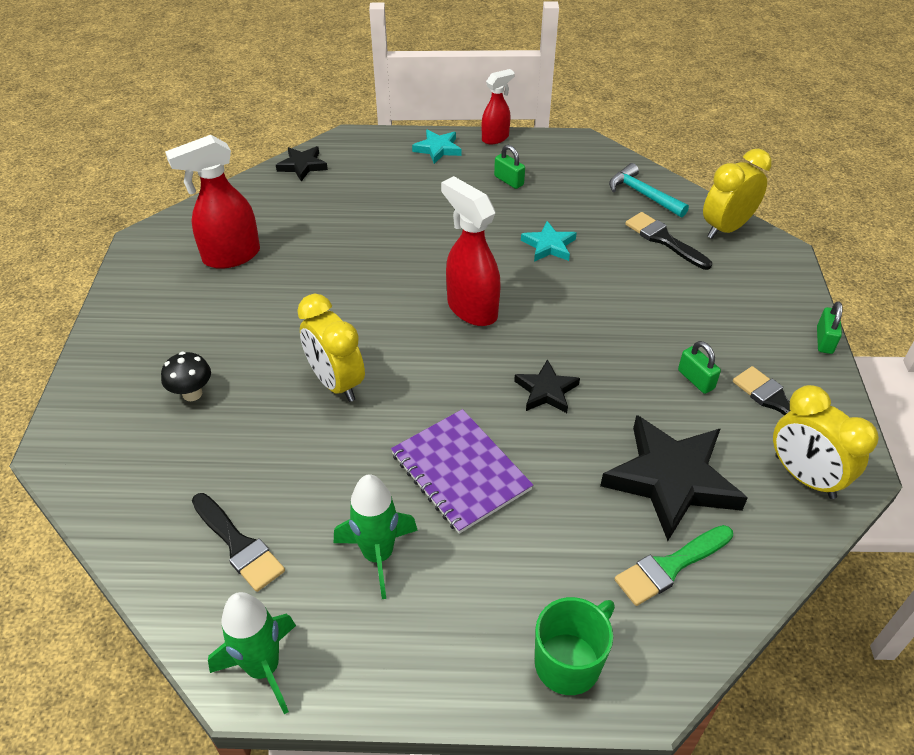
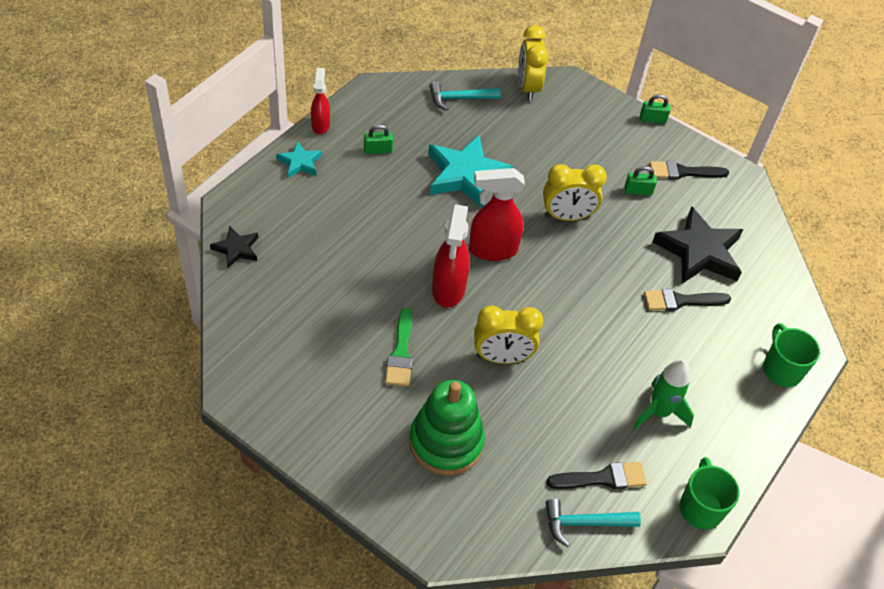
camera: 60 degrees left, 5 degrees up
(163, 558) = (585, 523): none -> turquoise hammer
(192, 394) = (446, 442): black mushroom -> green stacking toy
(230, 256) = (311, 349): red spray bottle -> red spray bottle (448, 290)
(263, 668) = (700, 508): green rocket -> green mug
(460, 472) = (625, 338): purple notebook -> none
(546, 391) = (593, 260): black star -> none
(549, 245) = (466, 175): turquoise star -> turquoise star, size x1.94
(664, 240) = (511, 120): black brush -> black brush (681, 301)
(669, 567) = (753, 291): green brush -> green brush (401, 353)
(804, 477) = (736, 199): yellow clock -> yellow clock (567, 216)
(824, 340) = (652, 119): green padlock -> green padlock turned 45 degrees counterclockwise

